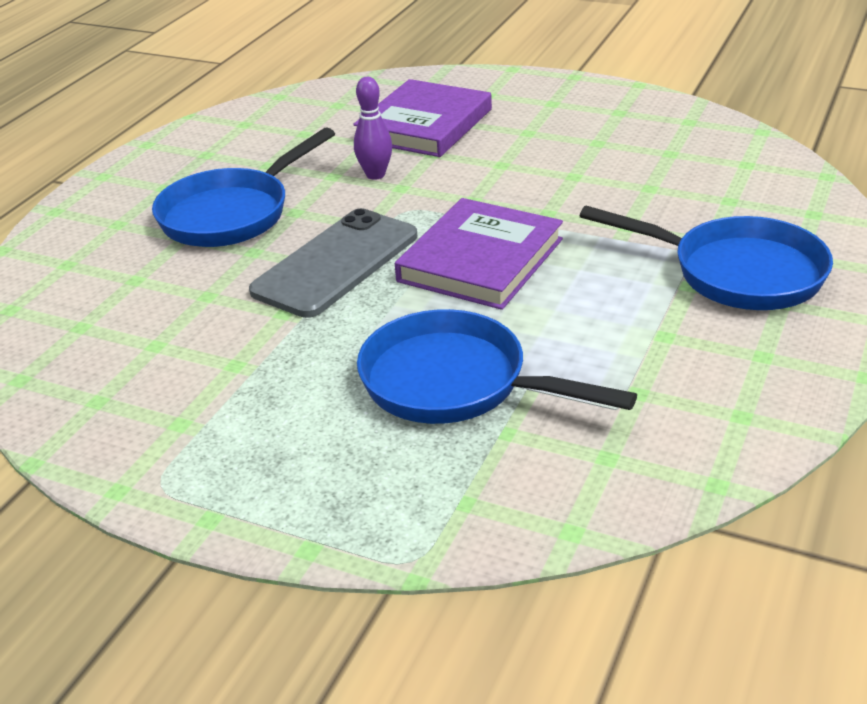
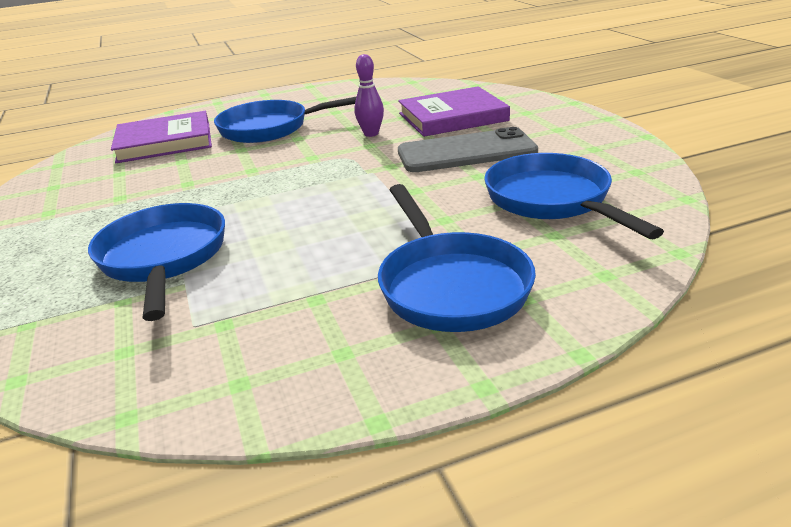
camera: 45 degrees right, 5 degrees down
(336, 263) = (257, 170): grey phone -> grey phone (466, 152)
(481, 260) = (321, 200): purple book -> purple book (165, 142)
(677, 173) = (552, 200): none -> blue pan

